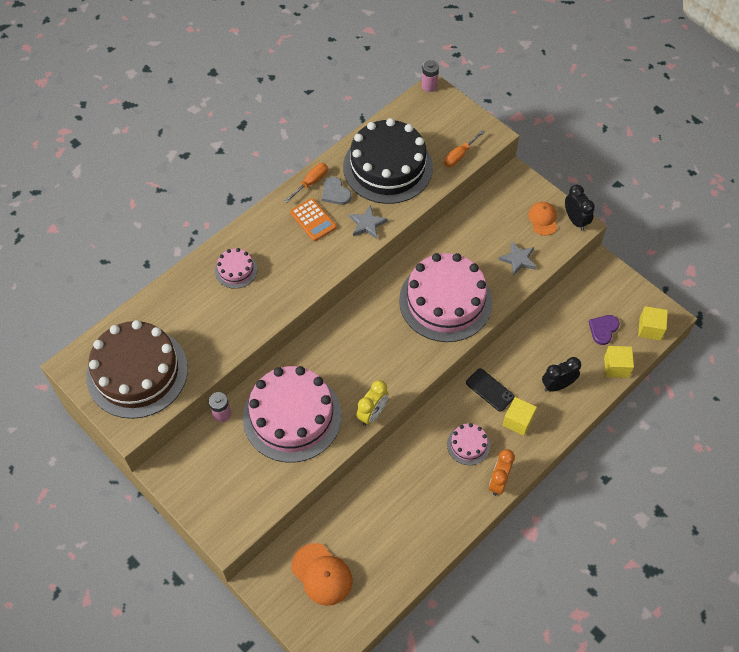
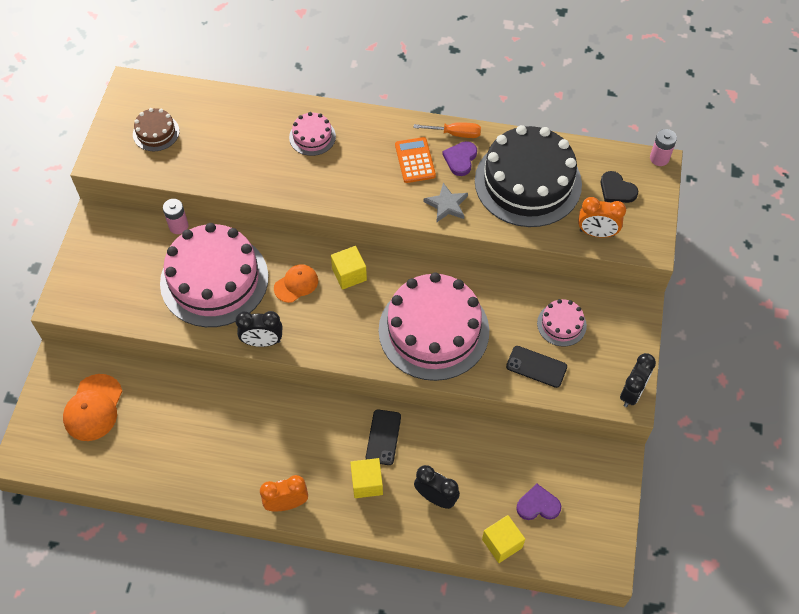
camera: 55 degrees right, 0 degrees up
(137, 372) = (156, 132): brown cake -> brown cake, size x0.45
(313, 220) = (415, 160): orange calculator -> orange calculator turned 150 degrees clockwise
(335, 193) = (460, 159): grey heart -> purple heart
(372, 414) = (262, 342): yellow clock -> black clock
(434, 123) = (616, 190): none -> black heart
(459, 156) = (596, 233): orange screwdriver -> orange clock
(468, 445) = (308, 453): pink cake -> pink cake (561, 324)
(518, 259) = (536, 367): grey star -> black phone
(543, 219) = (606, 361): orange cap -> orange cap (296, 284)
(650, 329) = (577, 552): yellow cube -> yellow cube (349, 274)

